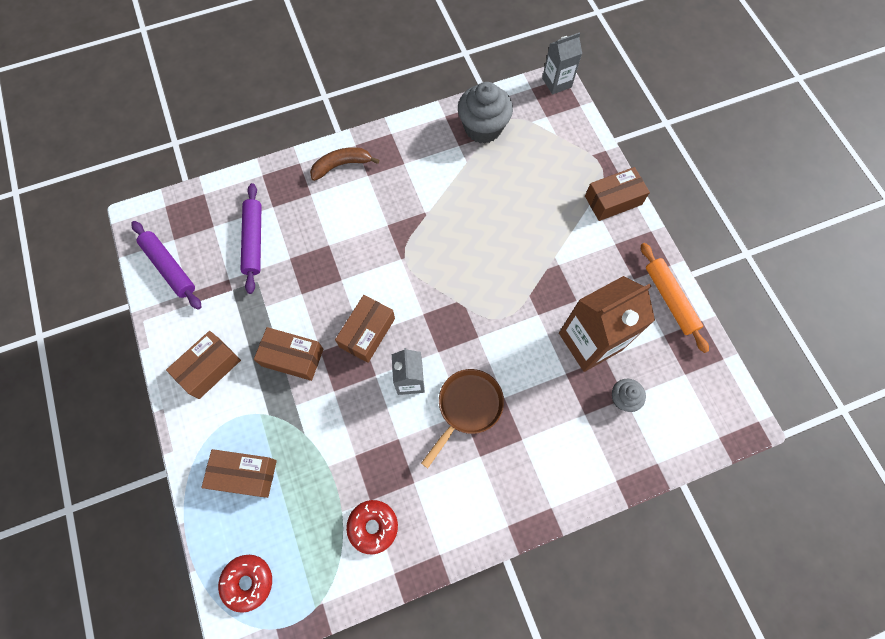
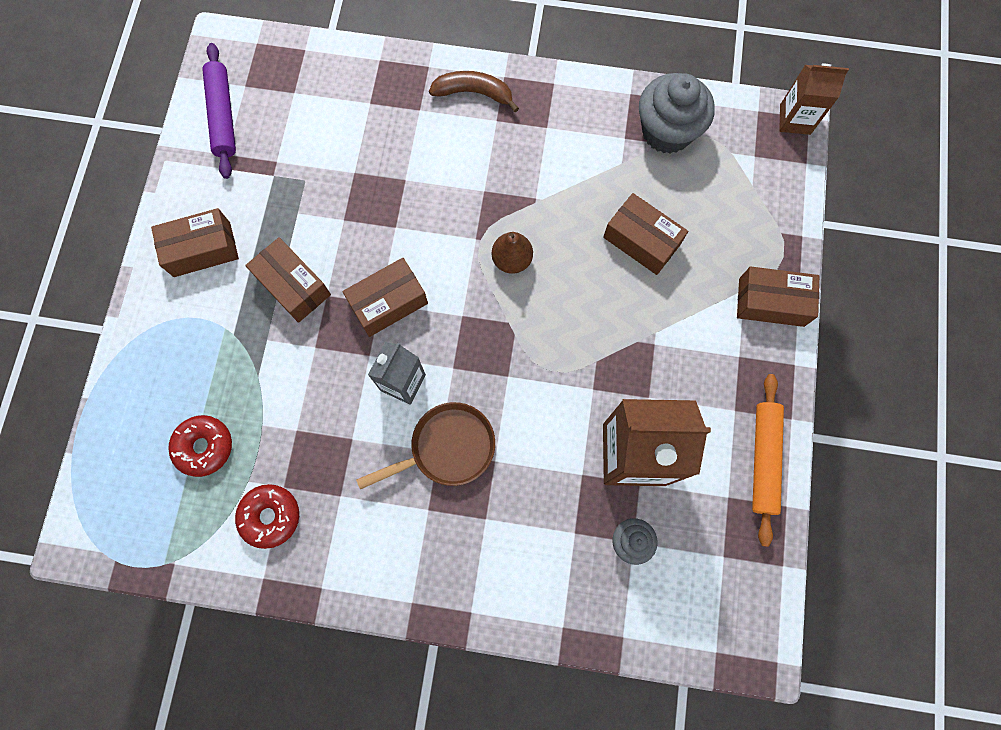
camera: 30 degrees right, 5 degrees up
(244, 474) = (173, 384): brown box -> brown box (641, 241)
(248, 582) = (115, 496): red donut -> red donut (204, 447)
(254, 241) = (327, 132): purple rolling pin -> none
(433, 260) = (512, 260): none -> brown pear
(556, 82) = (795, 119): grey carton -> brown carton

